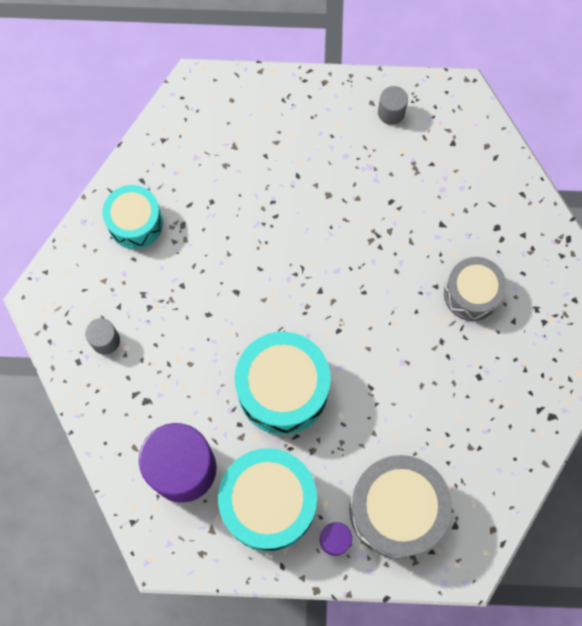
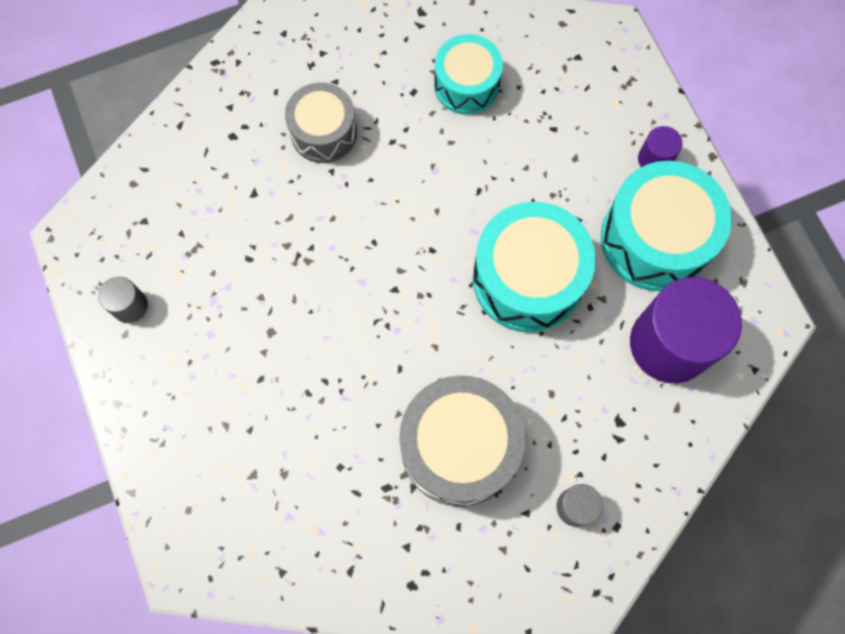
camera: 115 degrees left, 0 degrees up
(135, 223) = (411, 549): turquoise drum -> turquoise drum (466, 85)
(396, 509) = (592, 115): grey drum -> grey drum (459, 447)

